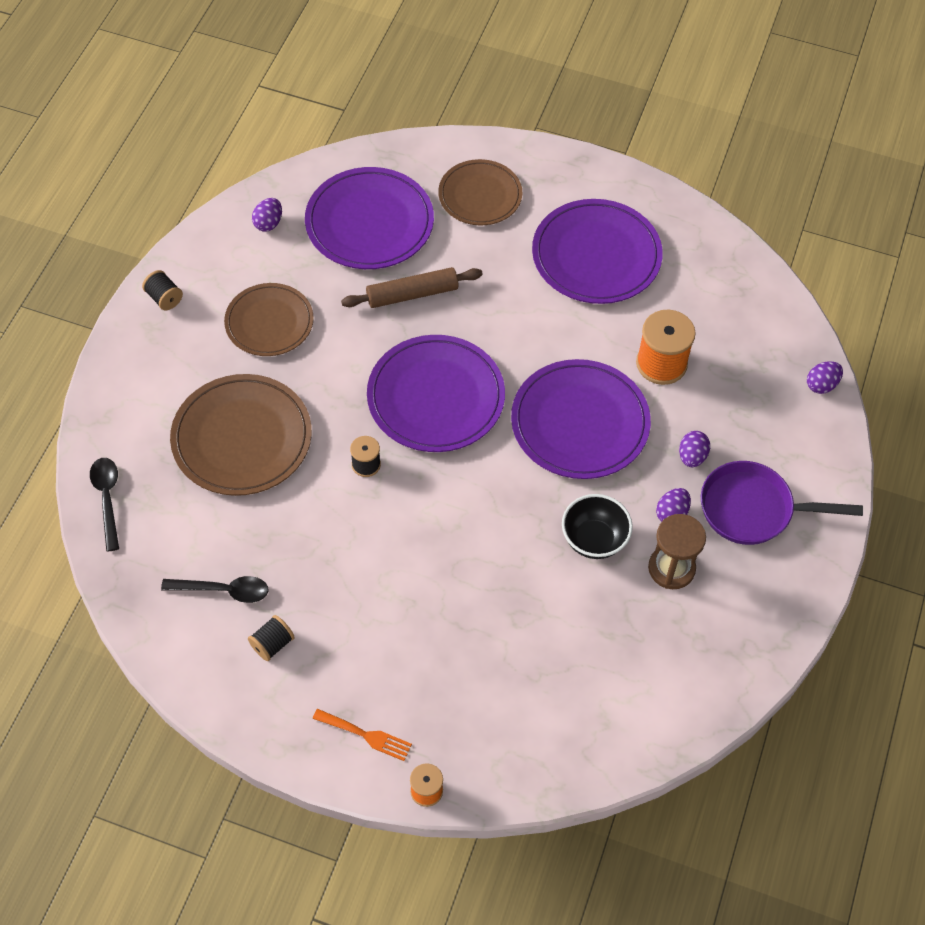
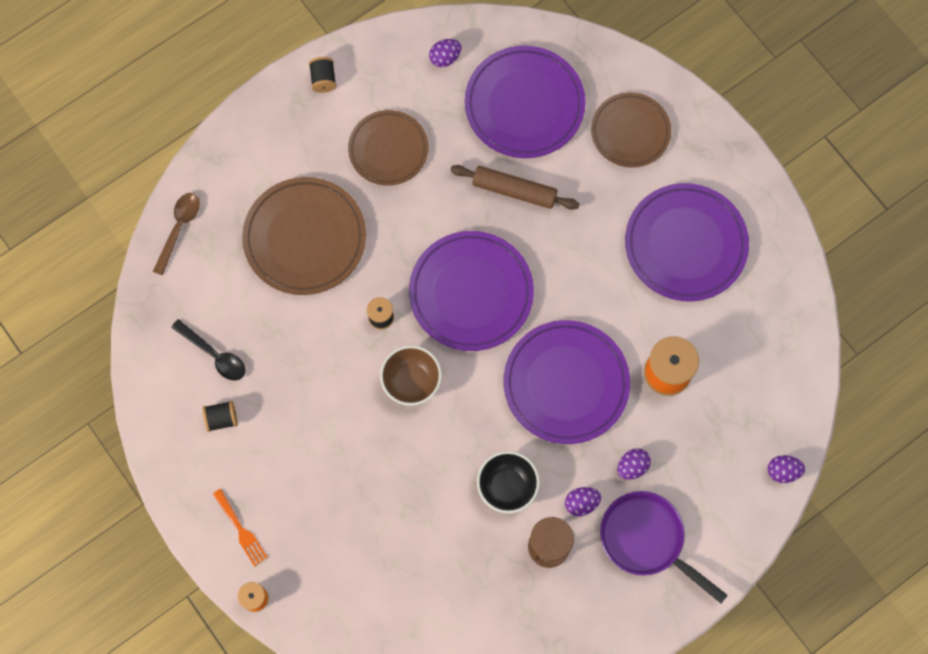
camera: 35 degrees right, 15 degrees up
(107, 498) = (179, 228): black spoon -> brown spoon
(436, 503) = (411, 381): none -> brown bowl

